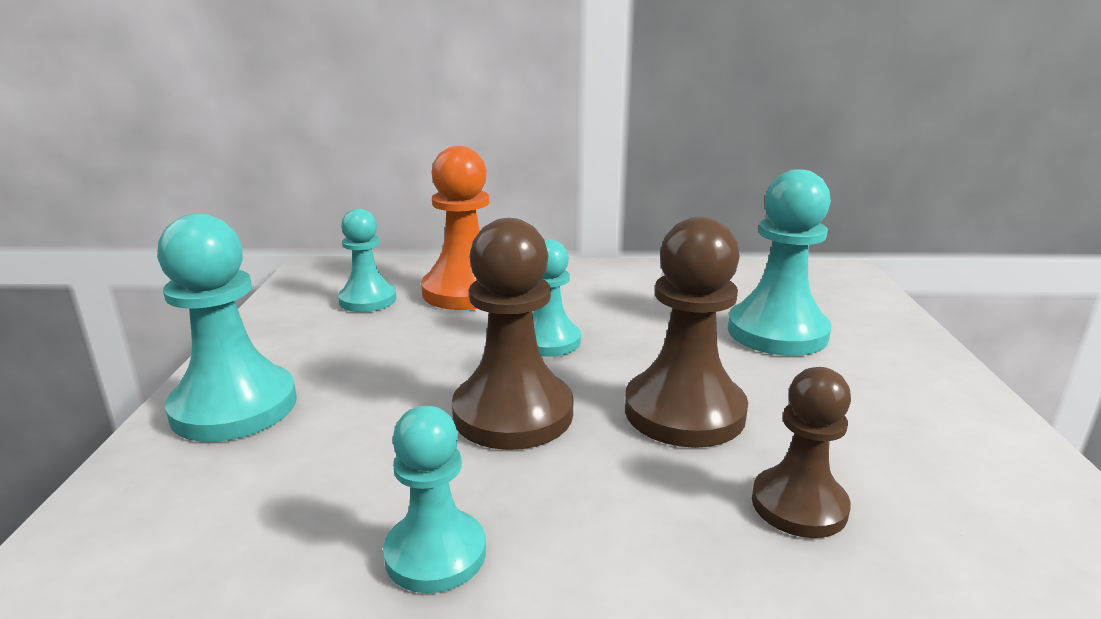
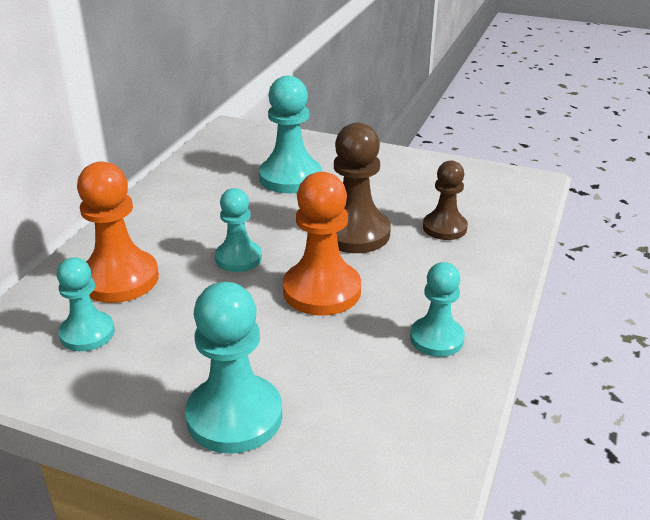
camera: 70 degrees left, 10 degrees up
(513, 414) = (322, 291): brown pawn -> orange pawn

